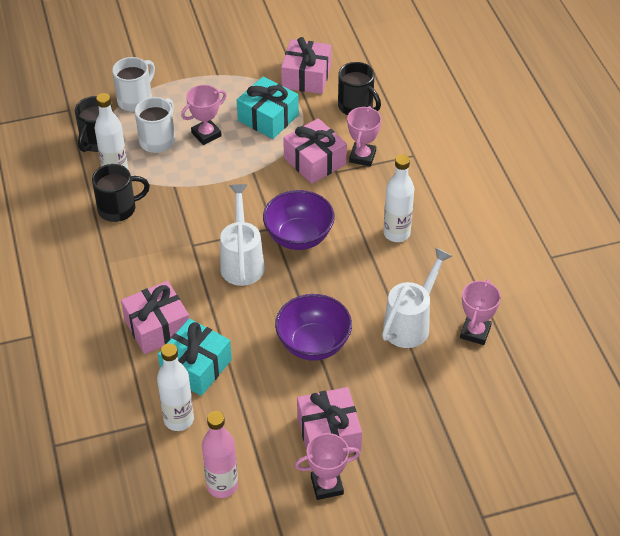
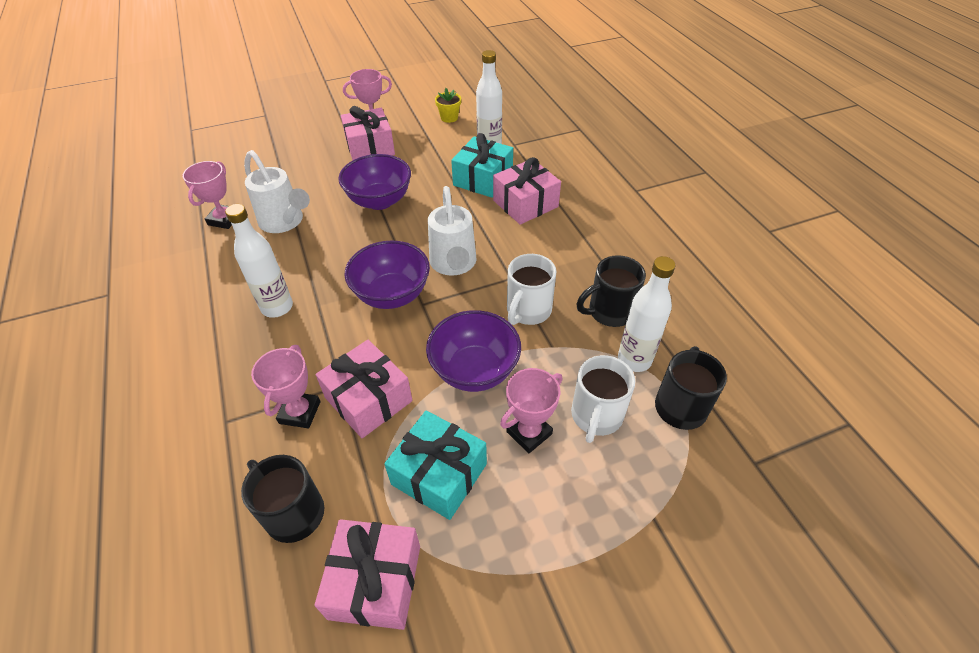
camera: 175 degrees right, 0 degrees up
(136, 100) = (659, 494): white mug -> white mug (528, 311)
(222, 485) = (449, 118): pink bottle -> yellow flower pot
(236, 174) = (474, 370): none -> purple bowl
(410, 323) = (284, 222): white watering can -> white watering can turned 75 degrees counterclockwise

